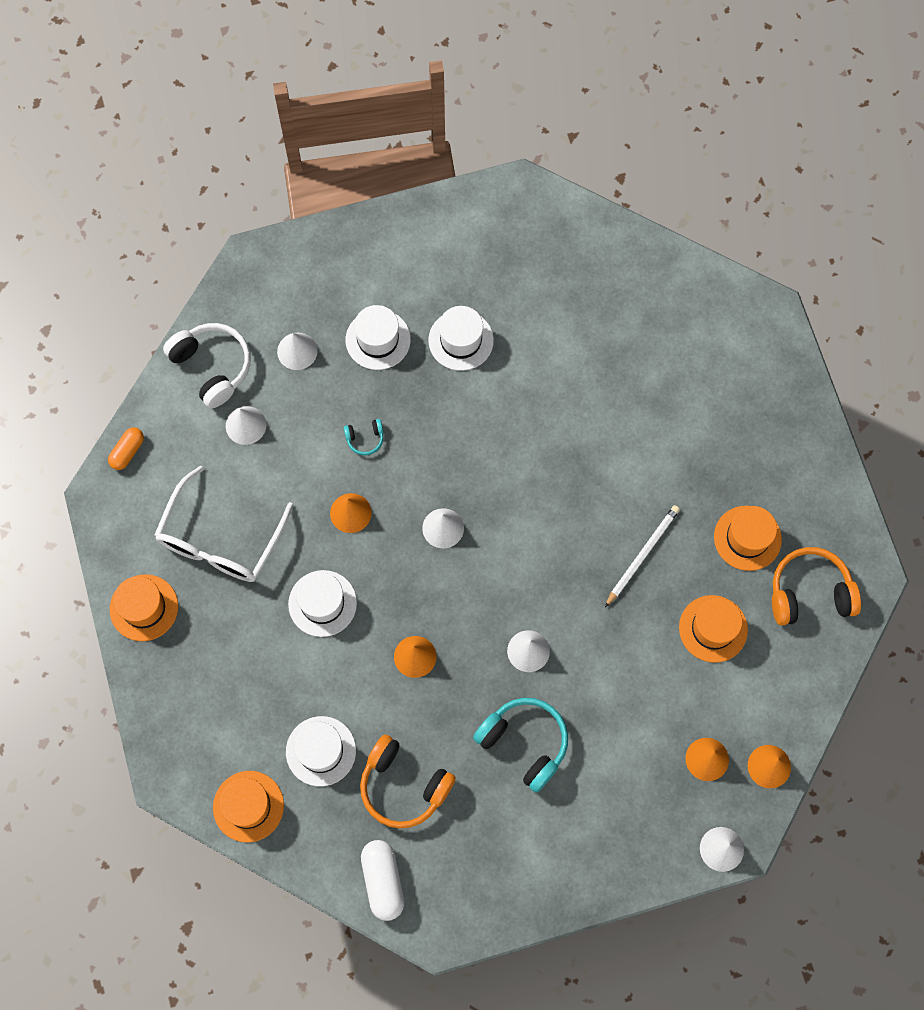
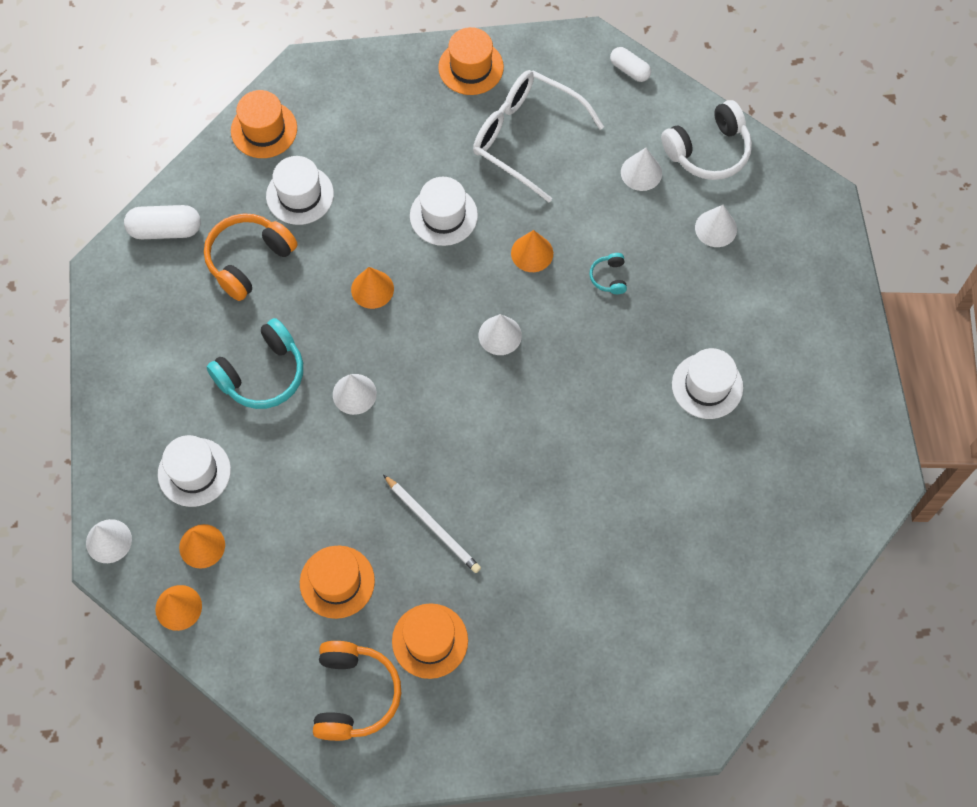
camera: 100 degrees right, 5 degrees down
(127, 451) = (629, 70): orange capsule -> white capsule
(378, 339) = (718, 305): white hat -> white hat (194, 472)

